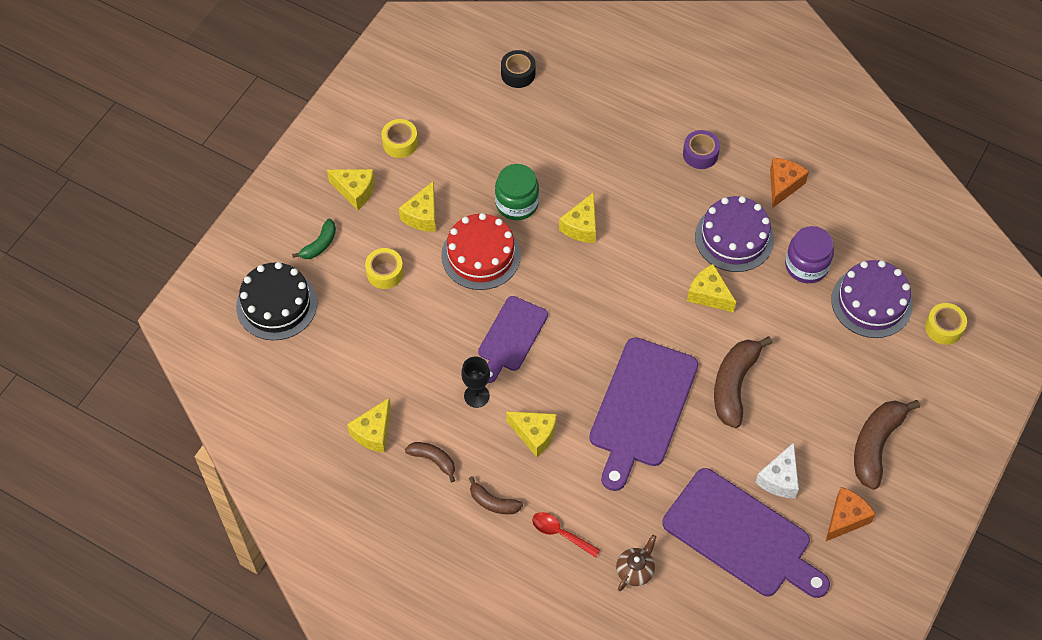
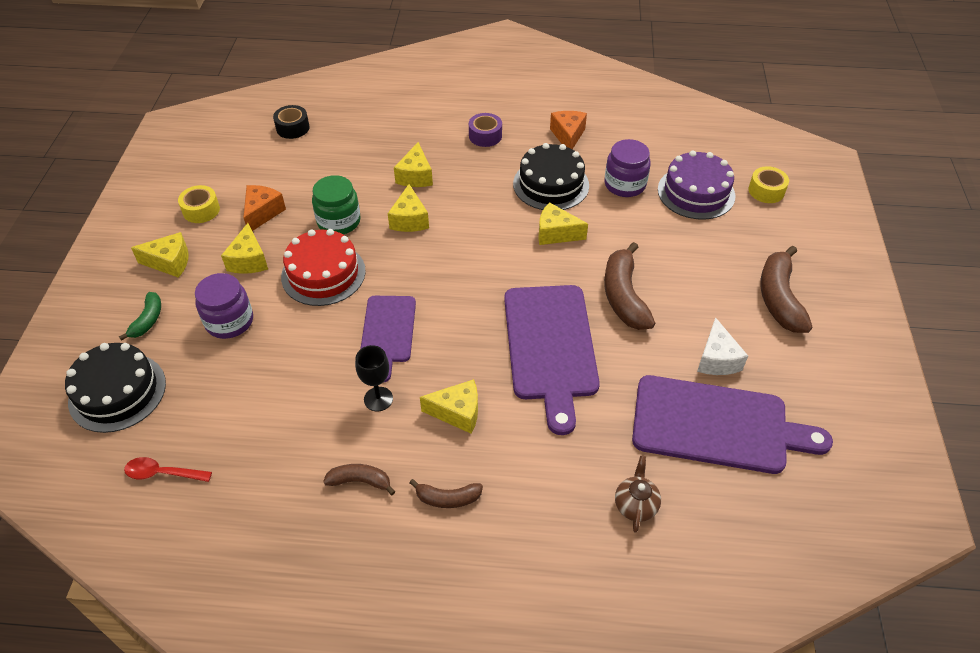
camera: 25 degrees left, 10 degrees down
(374, 432) = (279, 479): yellow cheese -> yellow cheese (415, 176)
(385, 273) = (229, 321): yellow tape -> purple jar
(560, 533) = (536, 500): red spoon -> red spoon (162, 473)
(734, 238) = (551, 184): purple cake -> black cake
(845, 518) = (798, 370): orange cheese -> orange cheese (262, 213)

